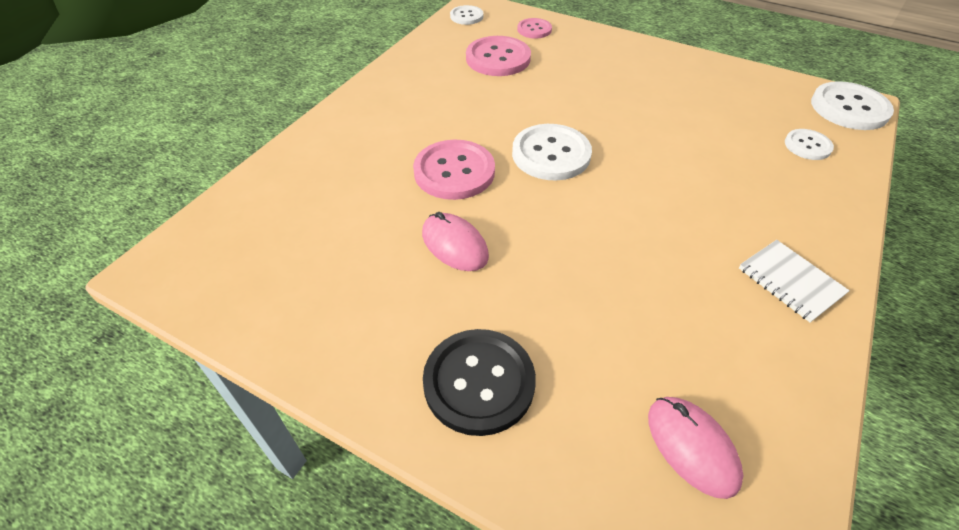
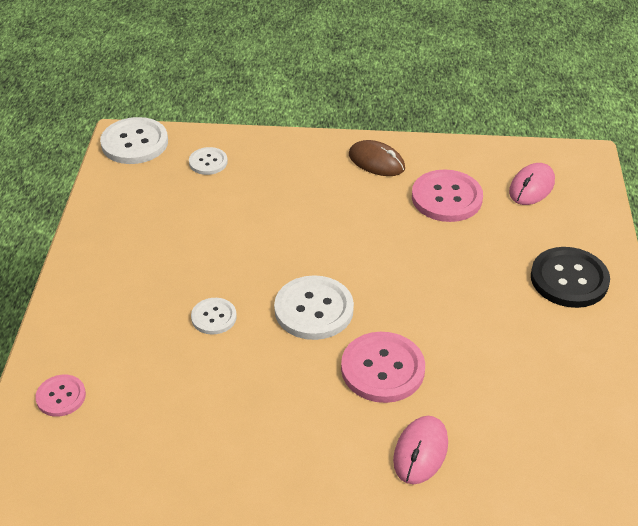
camera: 115 degrees left, 5 degrees down
(455, 245) = (469, 334): pink mouse -> pink mouse (420, 452)
(466, 16) = (45, 486): white button -> white button (214, 317)
(498, 58) = (152, 409): pink button -> pink button (446, 198)
(790, 281) = (376, 162): white notebook -> brown mouse

